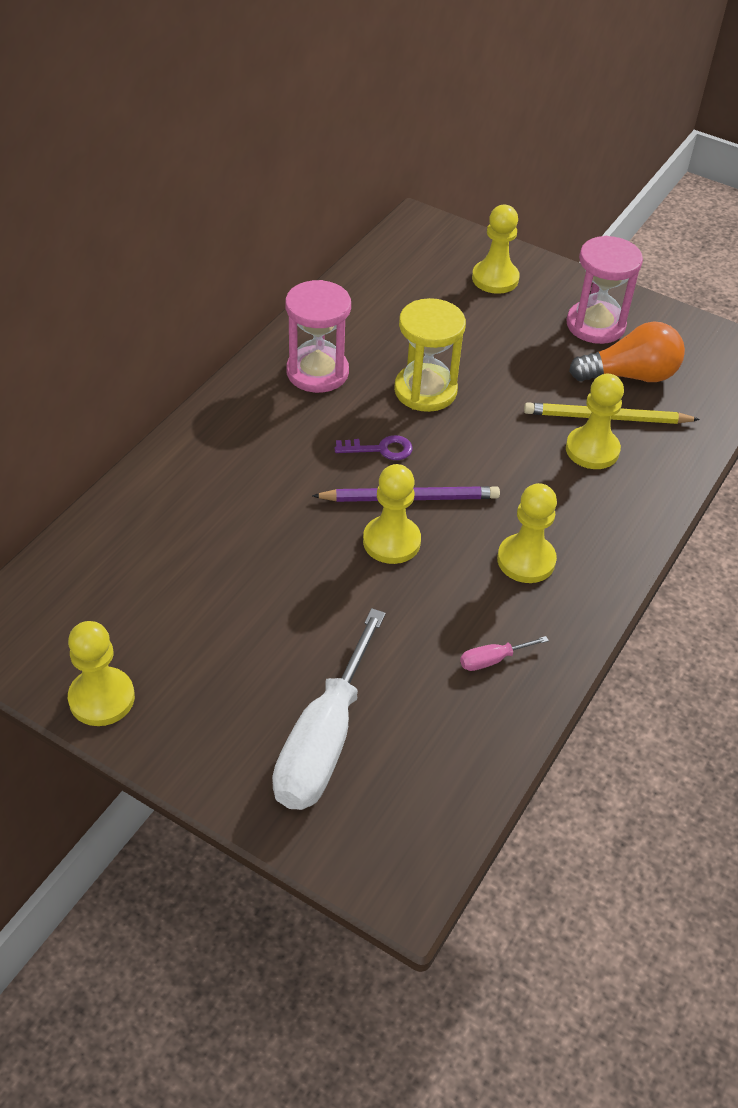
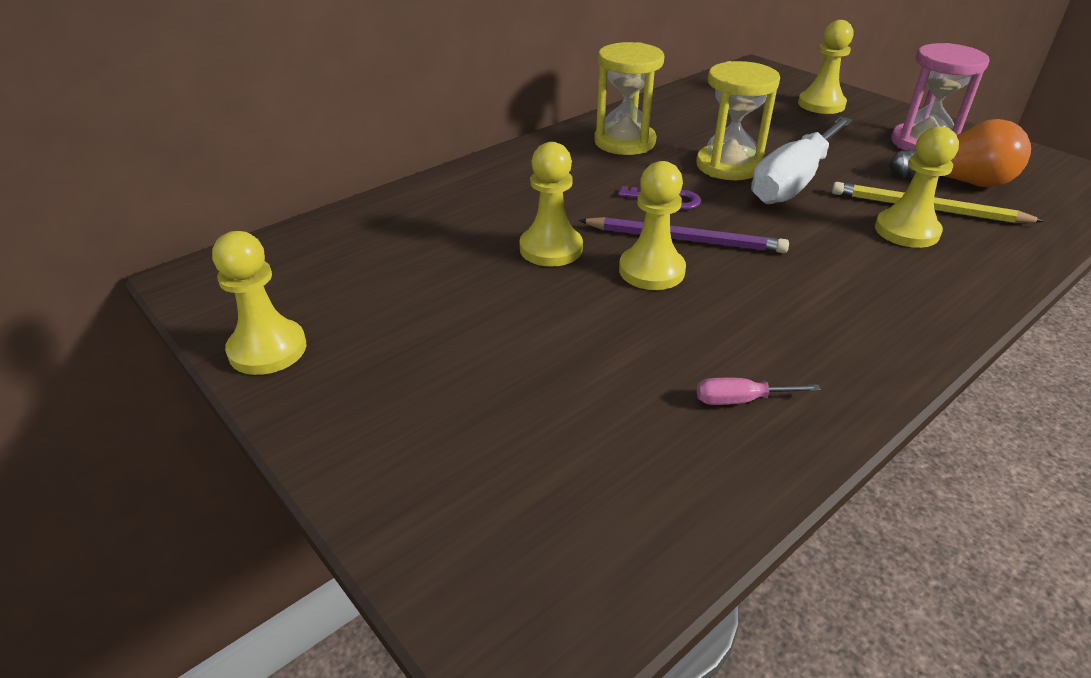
camera: 20 degrees right, 10 degrees down
(317, 372) = (624, 142): pink hourglass -> yellow hourglass
(323, 741) = (491, 443): white screwdriver -> white screwdriver (793, 182)
(526, 560) = (807, 311): yellow pawn -> yellow pawn (551, 249)

